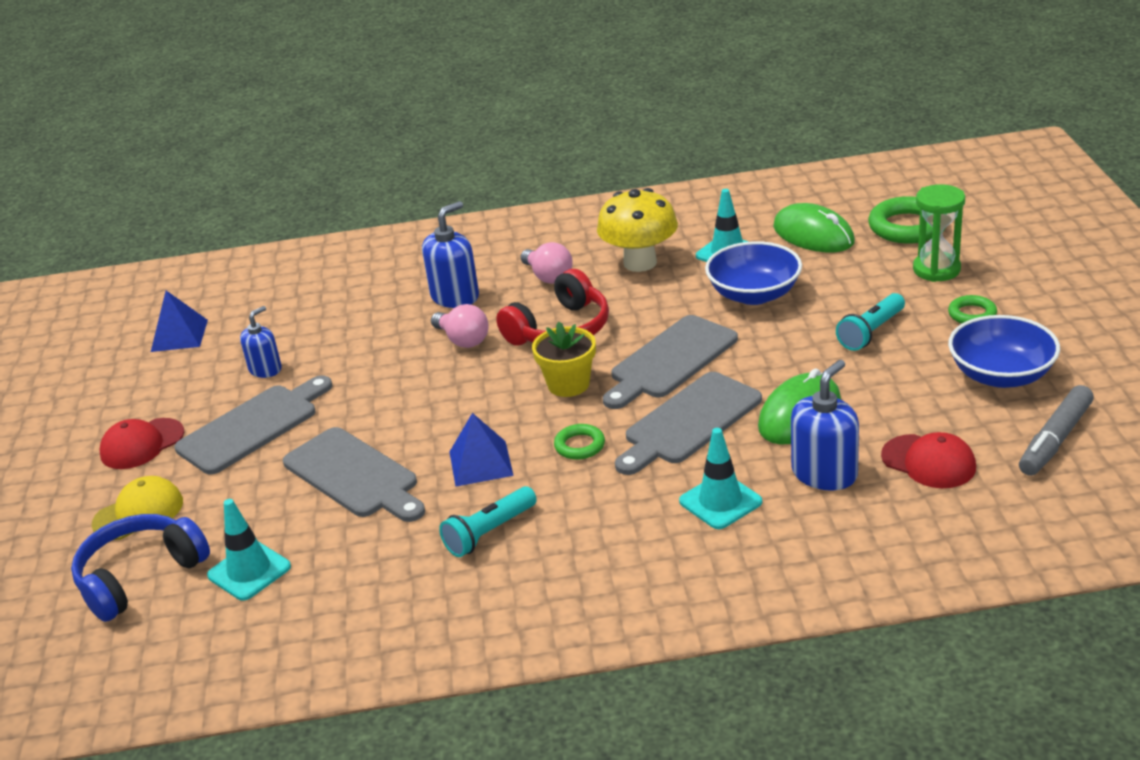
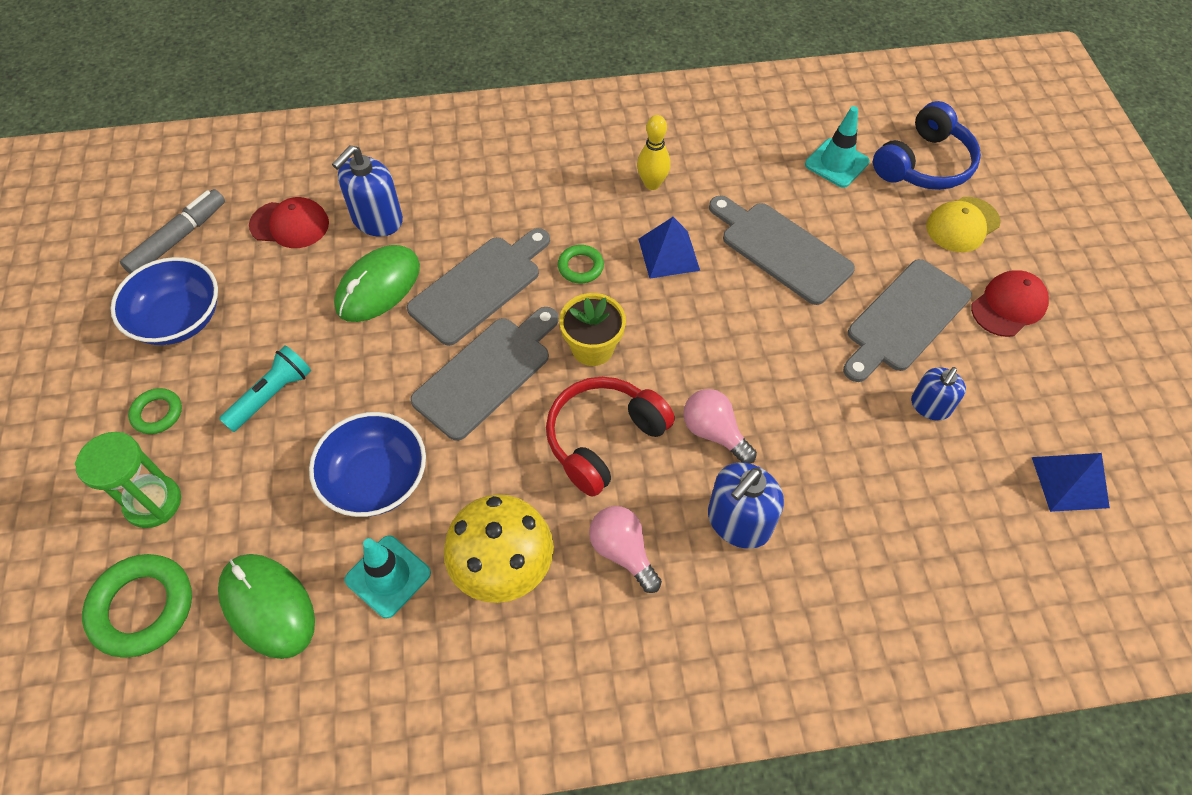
camera: 175 degrees right, 25 degrees up
(489, 533) = (652, 184): turquoise flashlight -> yellow bowling pin
(720, 502) = (466, 199): turquoise traffic cone -> none
(928, 462) = (290, 224): red cap -> red cap turned 150 degrees clockwise

